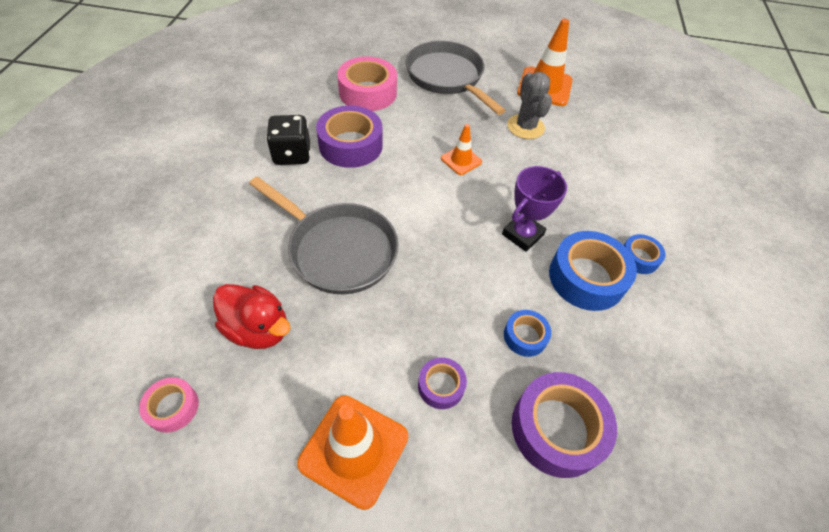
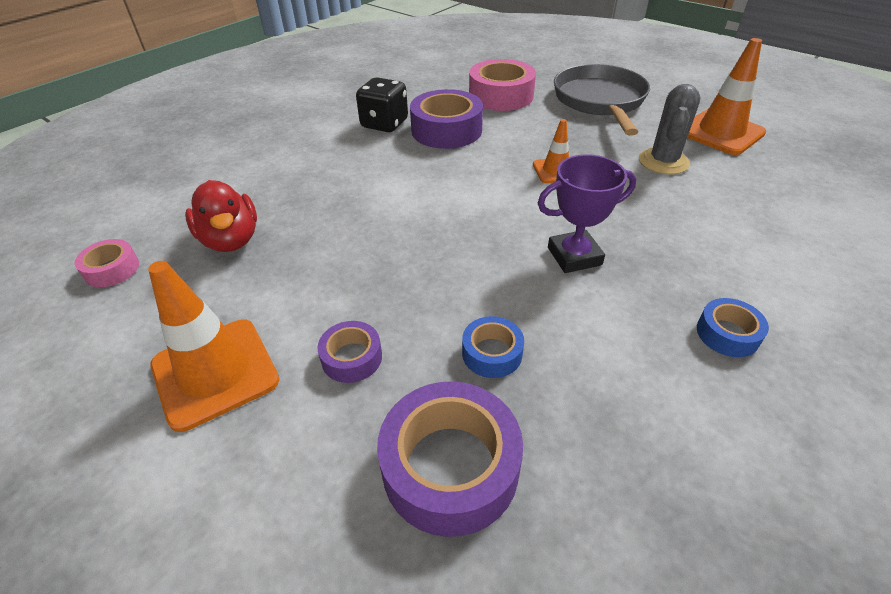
camera: 35 degrees right, 10 degrees down
(338, 249) = (358, 205): grey pan -> none
(586, 277) = (627, 326): blue tape -> none

